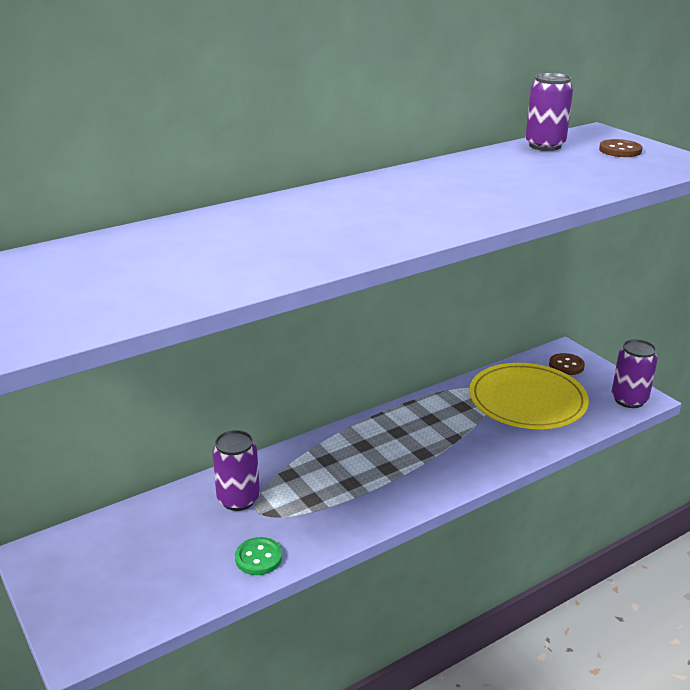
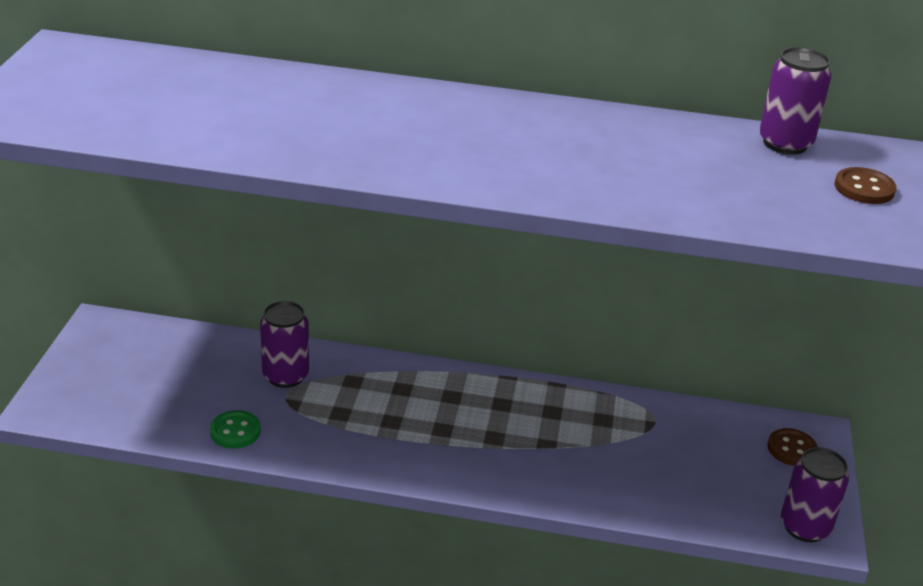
camera: 40 degrees right, 5 degrees up
(527, 401) = (682, 456): yellow plate -> none

